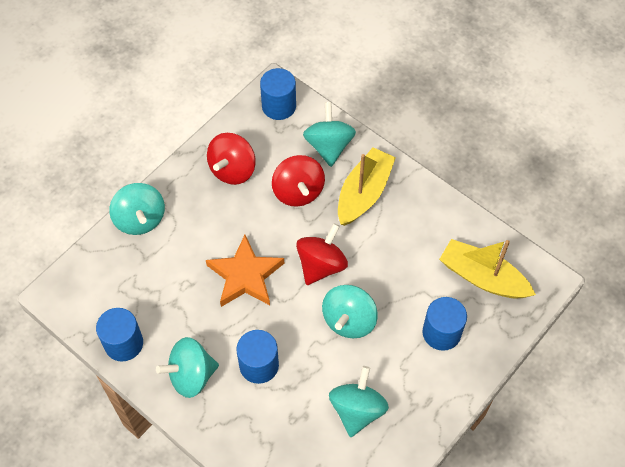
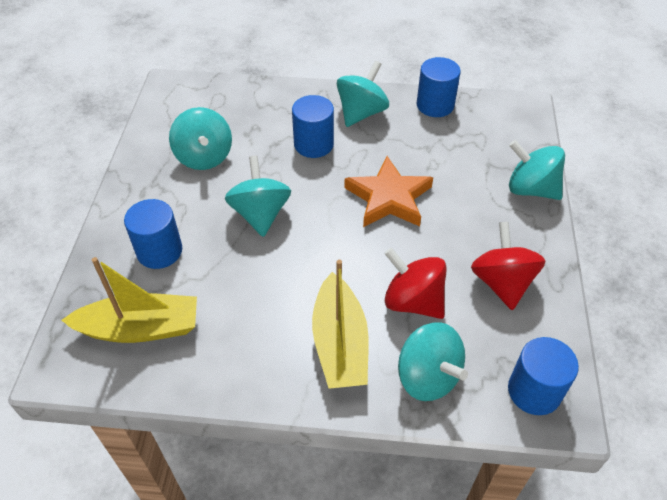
camera: 145 degrees right, 10 degrees down
(321, 265) = (325, 245): red spinning top -> none

